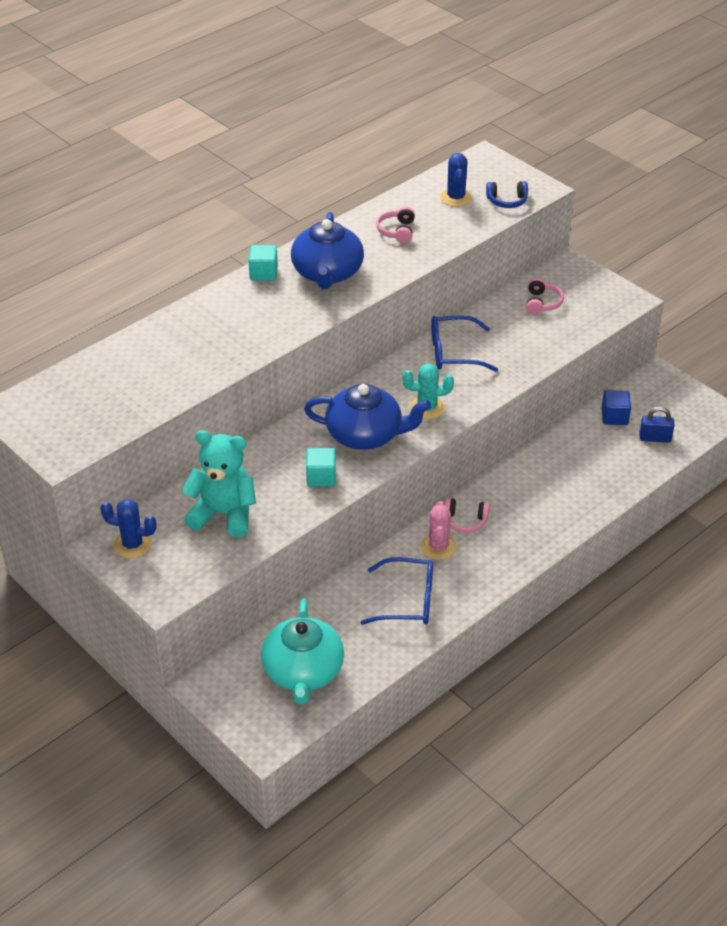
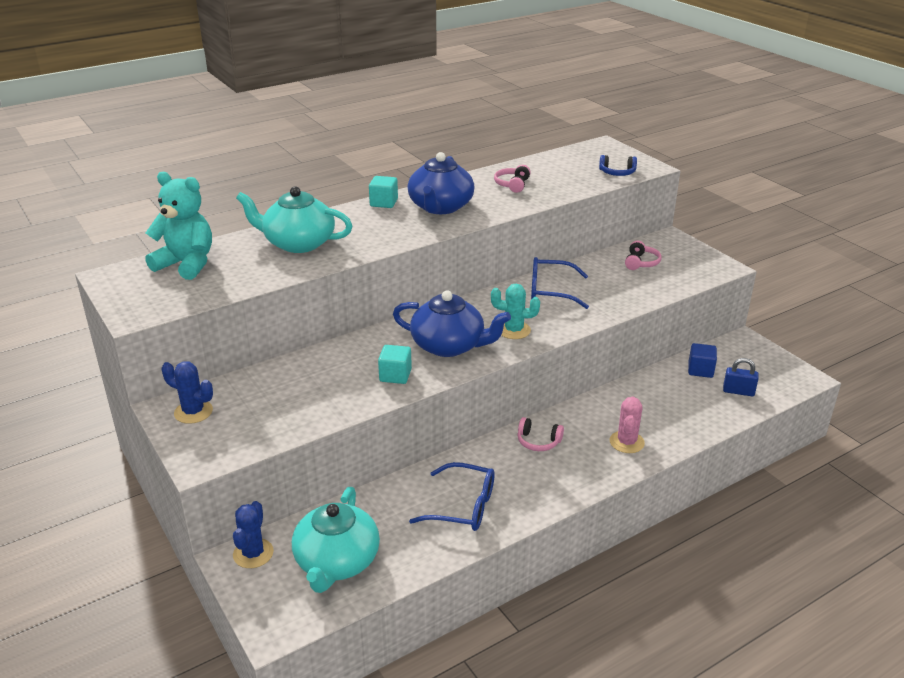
camera: 10 degrees right, 10 degrees down
(191, 342) = (298, 243): none -> turquoise teapot
(223, 514) = (291, 396): turquoise teddy bear -> turquoise teddy bear (186, 264)
(438, 547) = (506, 461): pink cactus -> pink cactus (626, 442)
(456, 198) = (571, 167): blue cactus -> blue cactus (253, 553)

